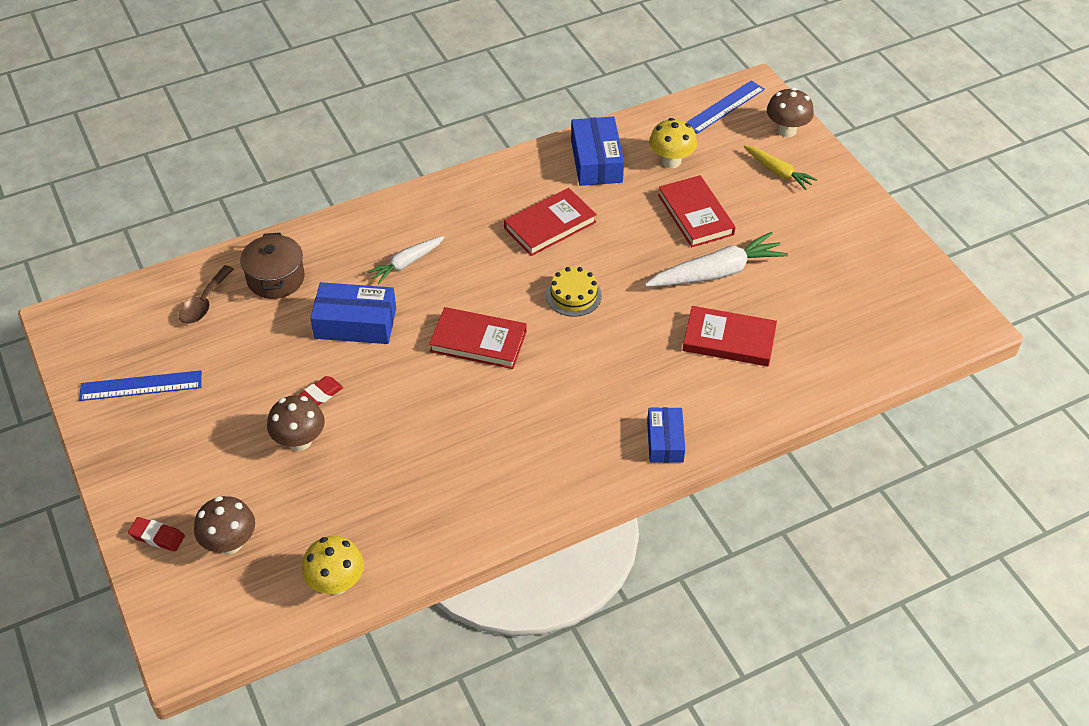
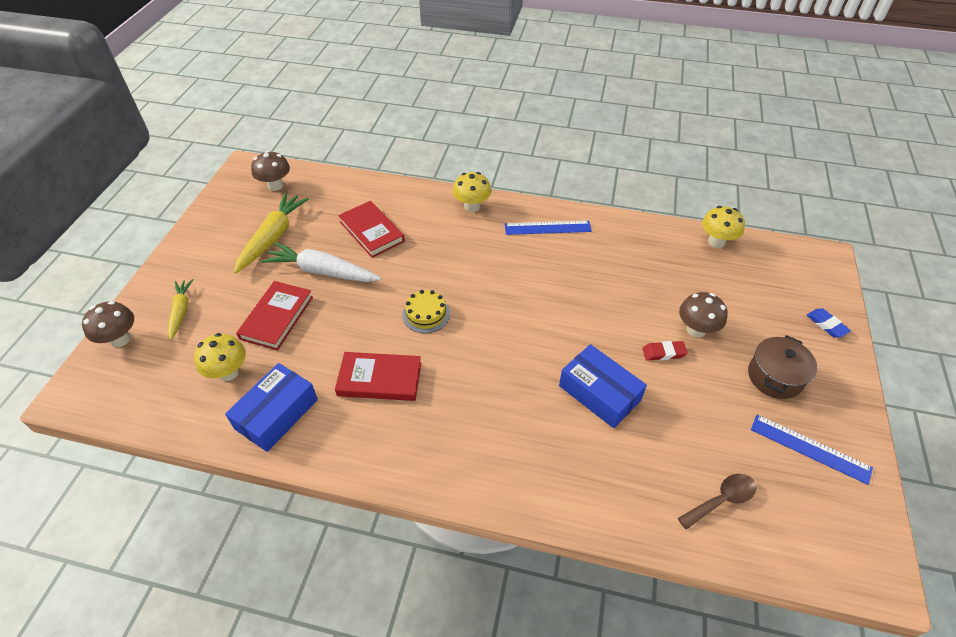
camera: 140 degrees left, 0 degrees up
(157, 536) = (826, 325): red eraser -> blue eraser
(230, 543) = (775, 295): brown mushroom -> brown mushroom (275, 185)
(276, 278) = (641, 482): brown pot -> brown pot (775, 377)
(406, 263) = (519, 420): white carrot -> none
(478, 341) = (521, 323): red book -> none
(665, 441) = (472, 207): blue box -> yellow mushroom
(724, 107) = (119, 394): blue ruler -> blue ruler (547, 227)
(810, 272) = (273, 237): none -> yellow carrot

